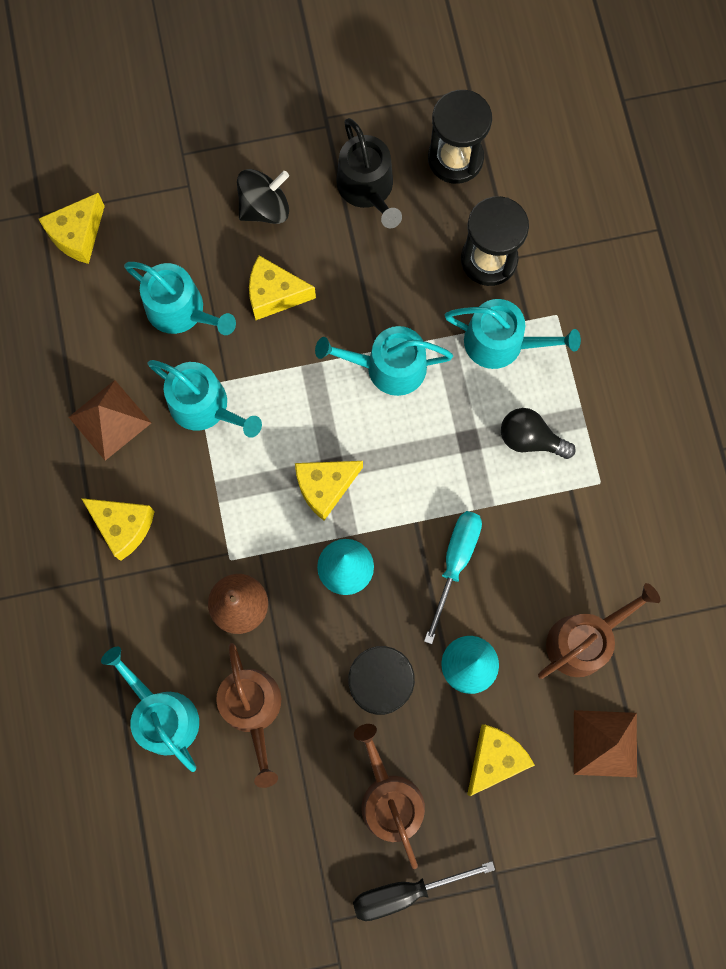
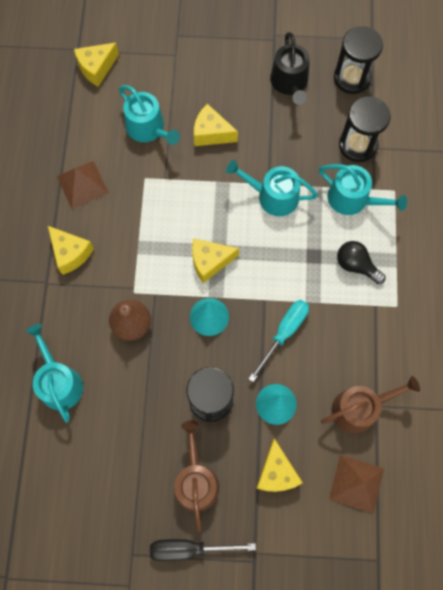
camera: 15 degrees right, 5 degrees down
(205, 407) = (146, 191): turquoise watering can -> none
(252, 710) = (120, 394): brown watering can -> none
(264, 208) = (220, 79): black spinning top -> none
(495, 758) = (276, 473): yellow cheese -> yellow cheese turned 120 degrees clockwise

